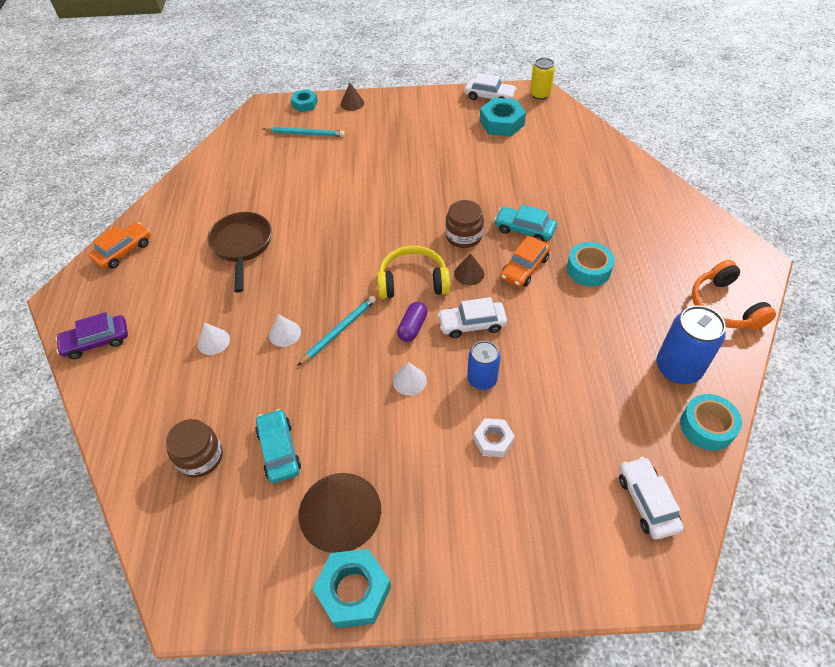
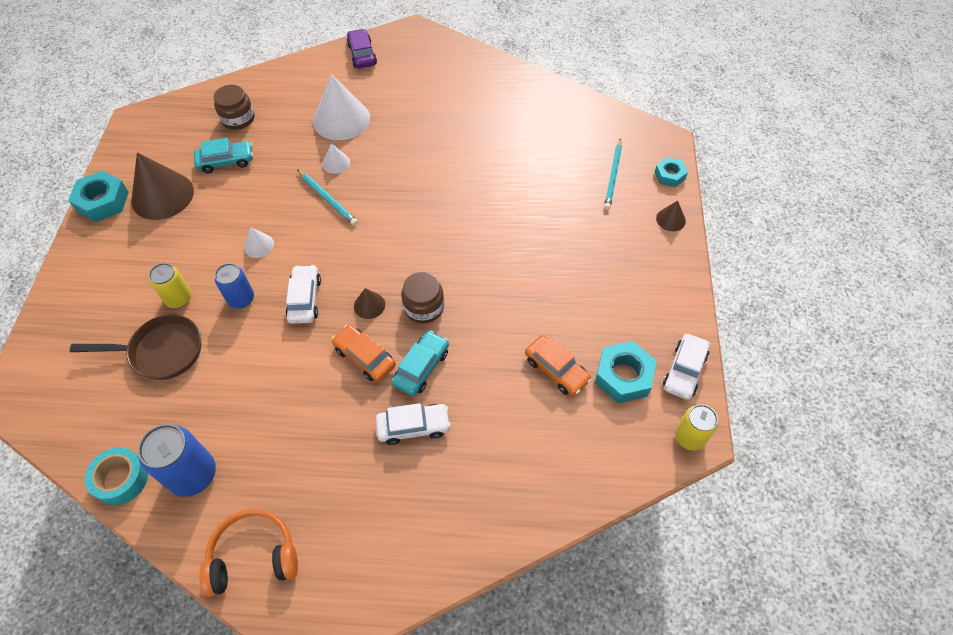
camera: 95 degrees right, 5 degrees up
(123, 251) = (457, 58): orange car -> orange car (556, 370)
(213, 341) = (341, 119): white cone -> white cone, size x2.15
(242, 246) = (447, 132): brown pan -> brown pan (161, 352)
(412, 327) = (315, 252): purple capsule -> none
(413, 281) = (371, 257): yellow headphones -> none
(493, 440) = (179, 298): white nut -> yellow can
(588, 269) = (346, 420): turquoise tape -> none
(647, 502) = (77, 403): white car -> white car (413, 427)

